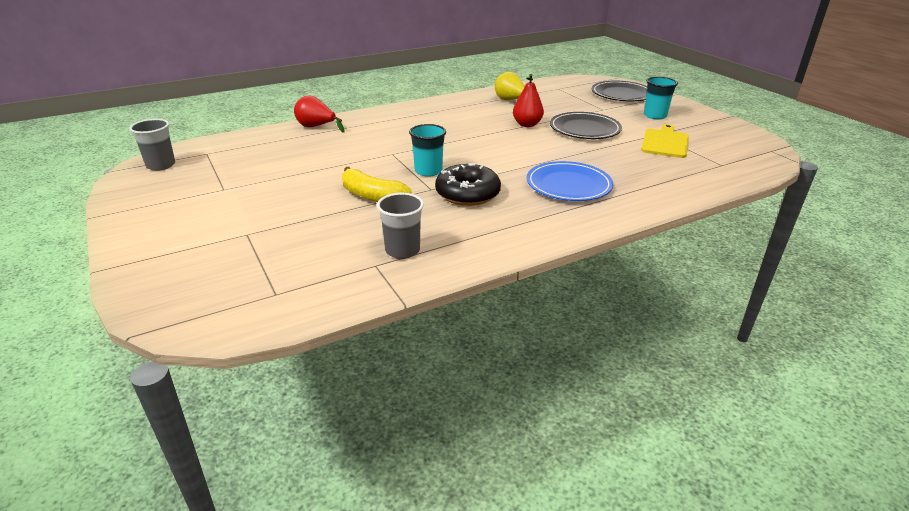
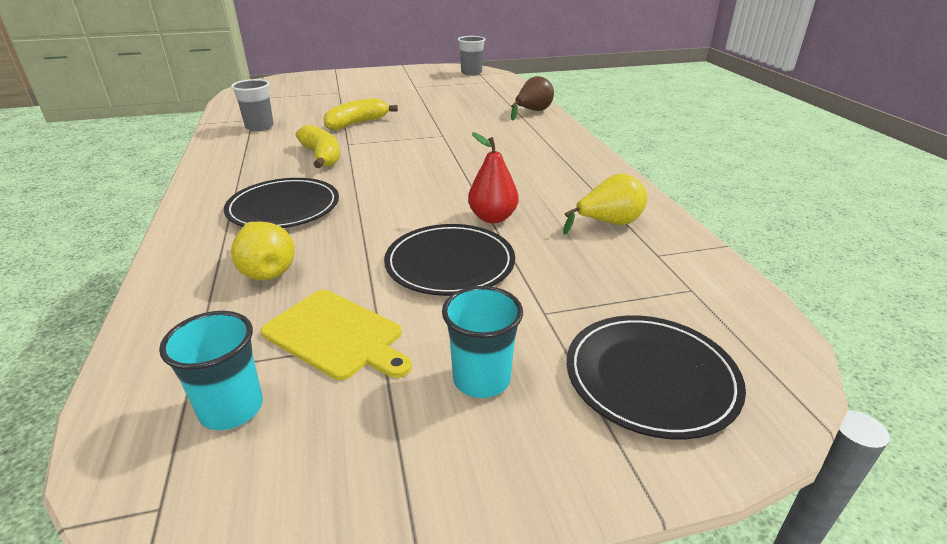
camera: 105 degrees right, 0 degrees up
(316, 127) = (532, 111): red pear -> brown pear
(428, 171) = (387, 146): turquoise cup -> turquoise cup (231, 409)
(467, 194) = (321, 156): black donut -> yellow banana
(568, 185) = (283, 208): blue plate -> black plate
(640, 170) = (266, 270): none -> yellow pear

